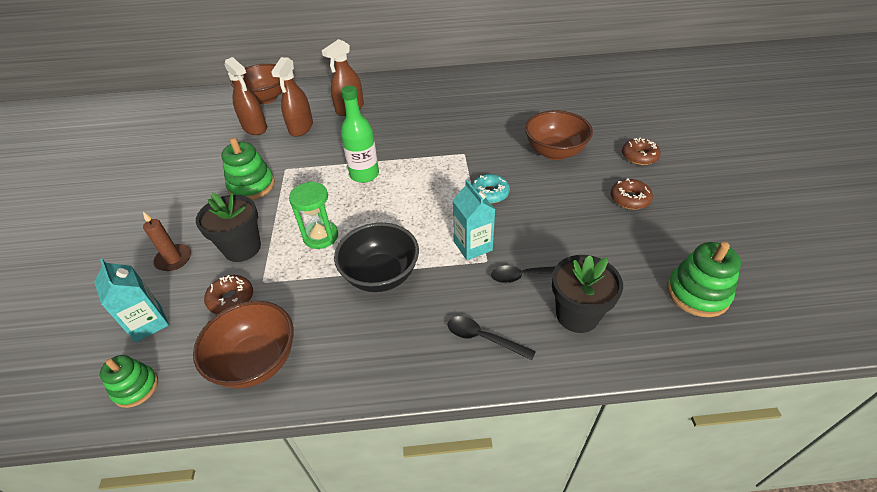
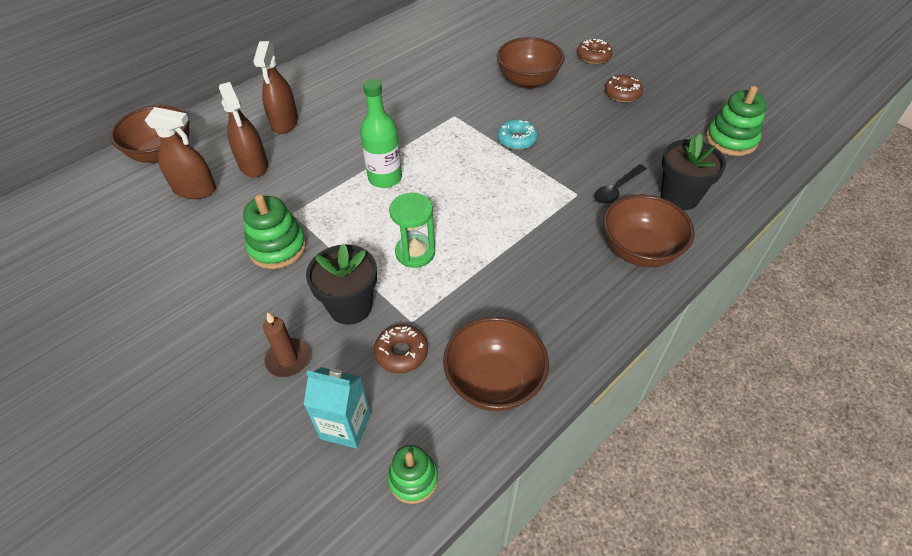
camera: 40 degrees left, 5 degrees up
(381, 275) = (510, 253): black bowl -> none
(473, 246) = (553, 188): turquoise carton -> none
(483, 338) = (639, 250): black spoon -> brown bowl

